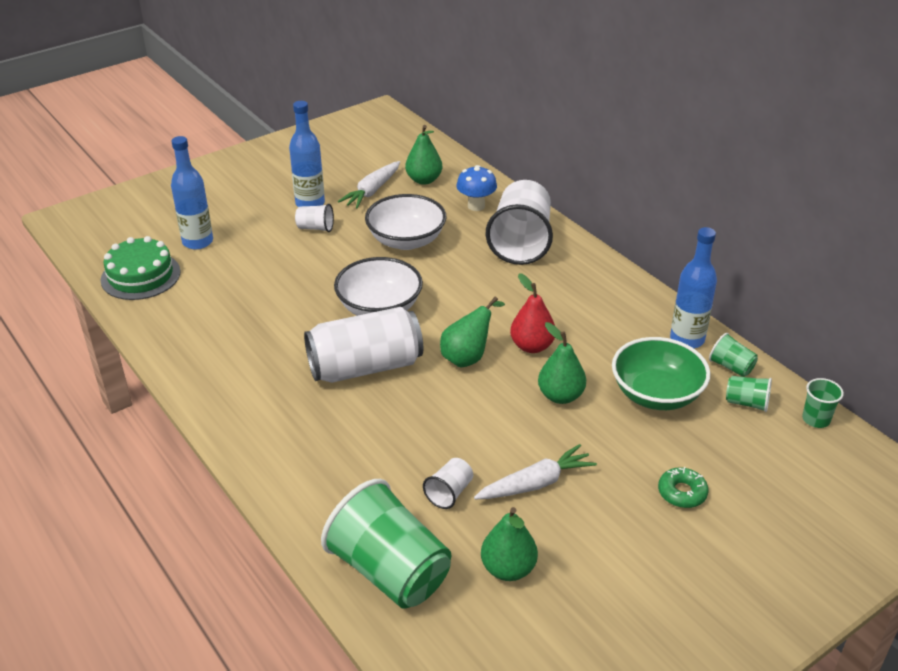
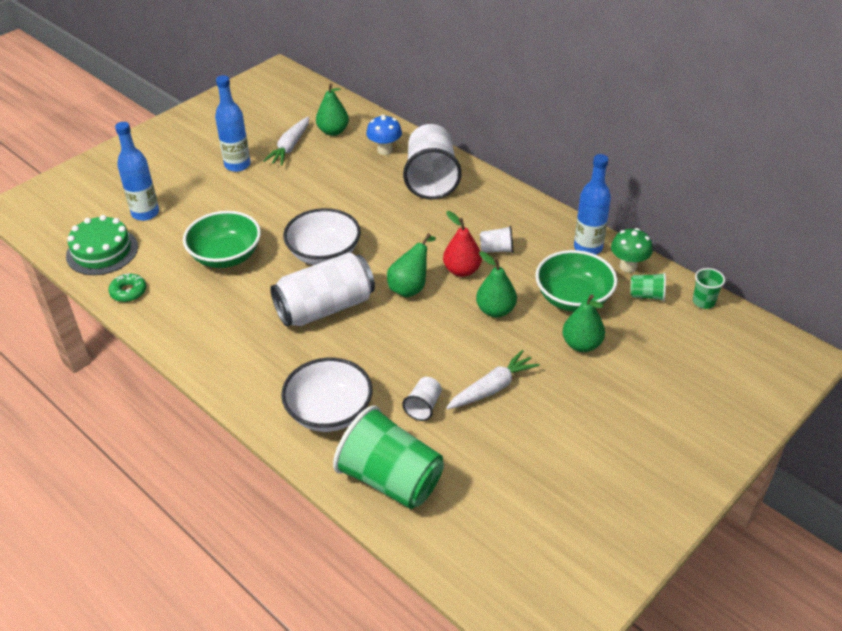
camera: 10 degrees left, 5 degrees up
(271, 297) = (226, 256): none -> green bowl
(315, 228) = (248, 187): white cup -> white cup (496, 249)
(406, 240) = (331, 189): white bowl -> white bowl (329, 412)
(508, 569) = (486, 462): green pear -> green pear (581, 344)
(682, 493) = (611, 378): green donut -> green donut (128, 292)
(731, 367) = (628, 266): green cup -> green mushroom

